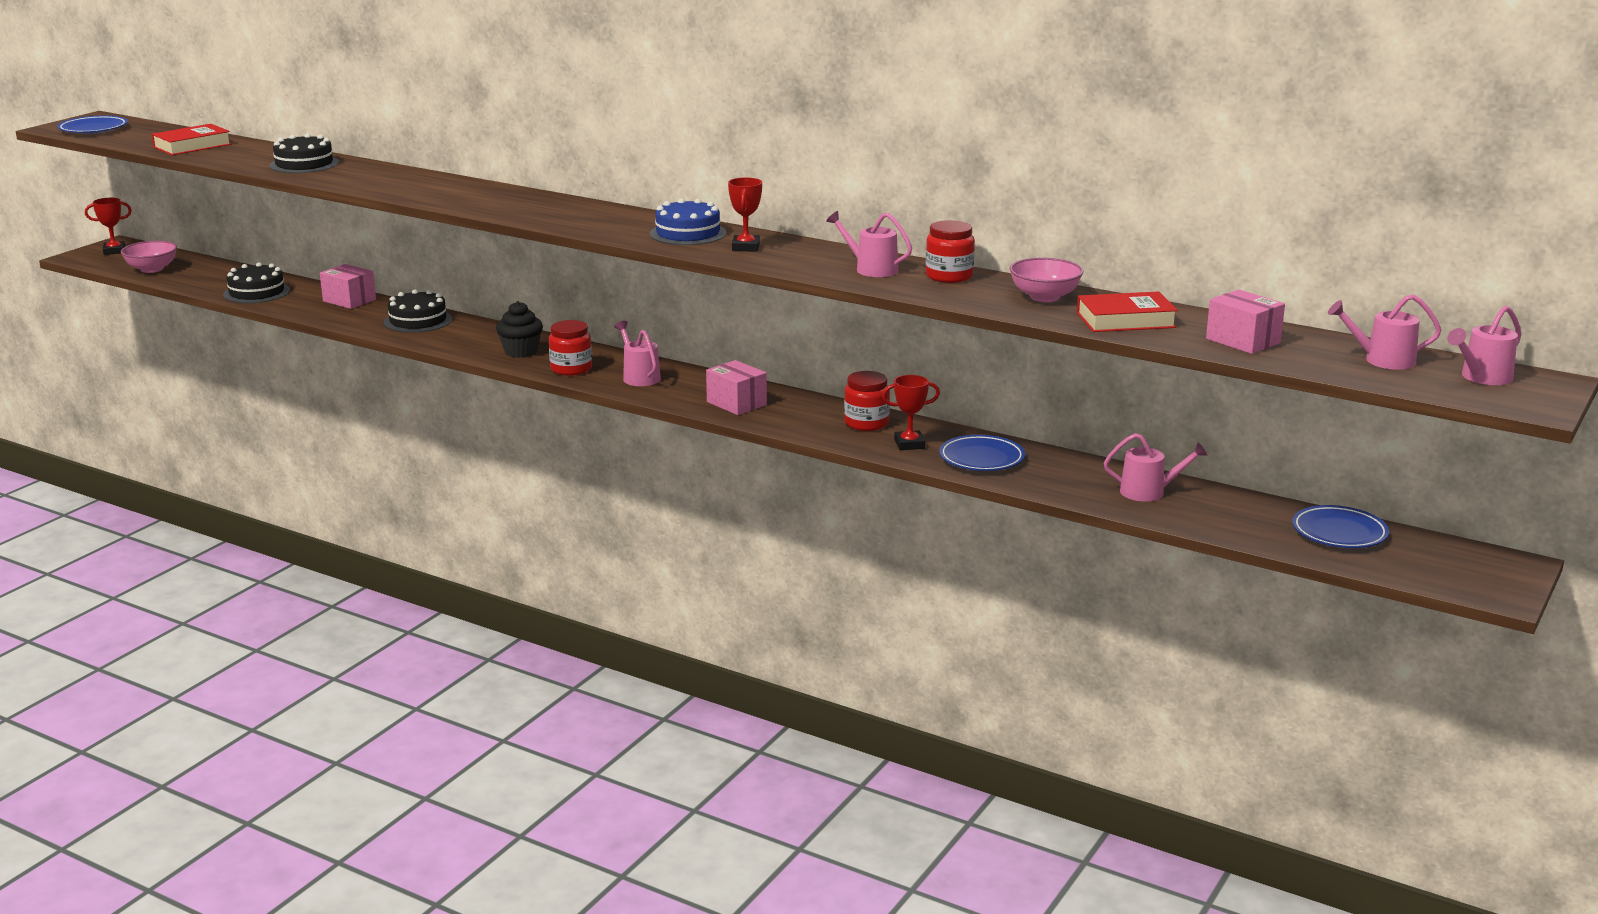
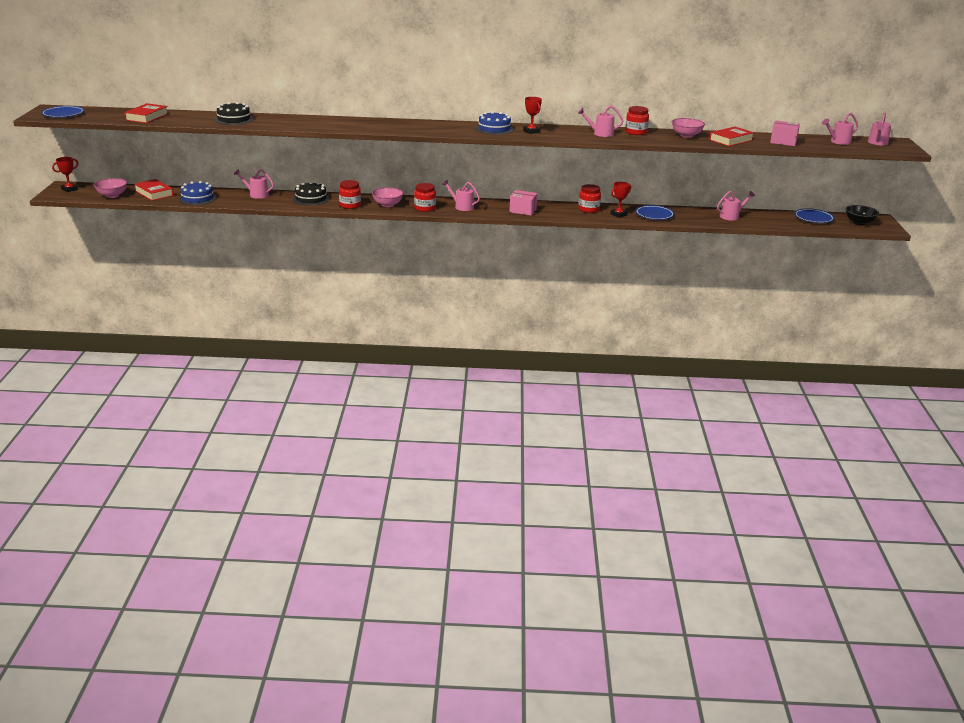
camera: 30 degrees left, 5 degrees up
(211, 275) = (154, 193): none -> red book
(256, 292) = (197, 198): black cake -> blue cake
(349, 300) = (256, 194): pink box -> pink watering can
(459, 342) = (350, 205): none -> red jar
(521, 352) = (387, 205): black cupcake -> pink bowl
(1443, 564) = (859, 222): none -> black bowl

